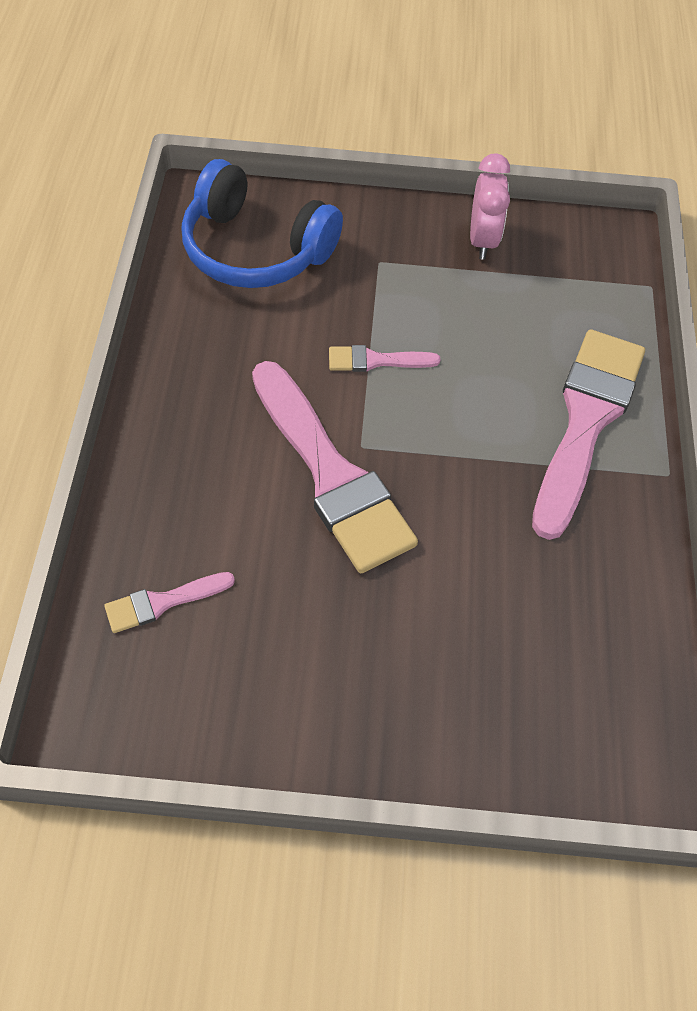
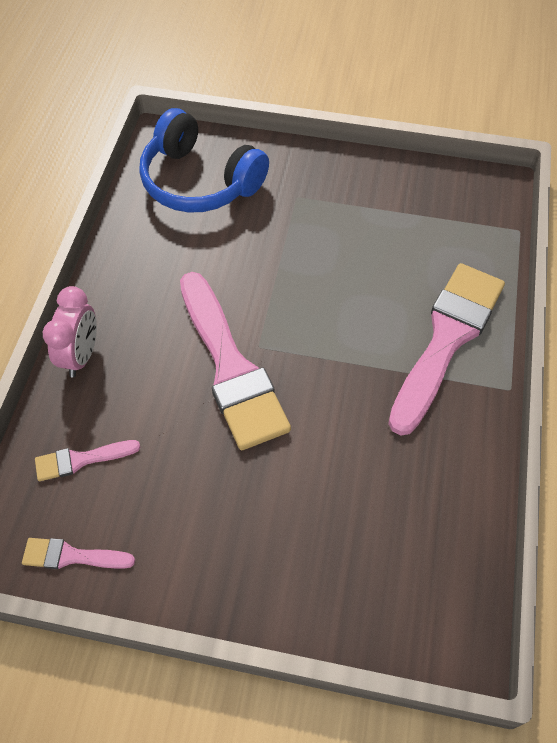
camera: 10 degrees right, 0 degrees up
(376, 360) = (282, 277): pink brush -> pink brush (72, 556)
(482, 241) = (384, 184): pink clock -> pink clock (81, 356)

